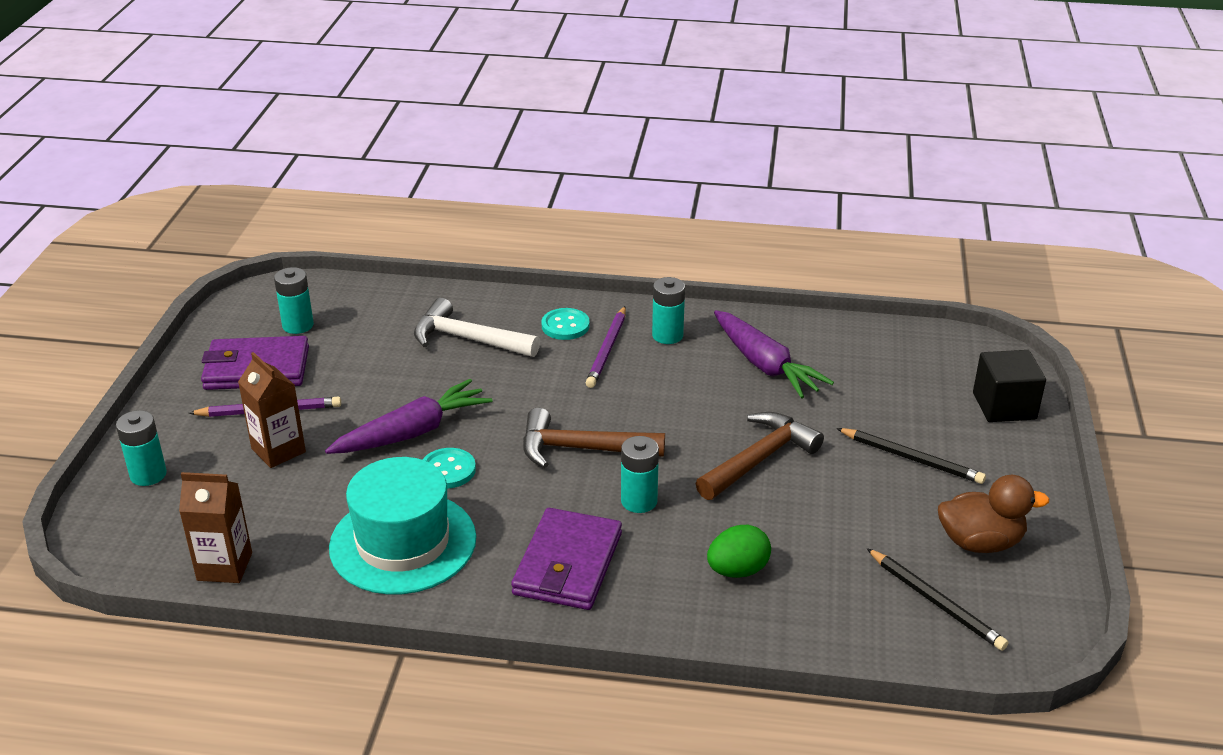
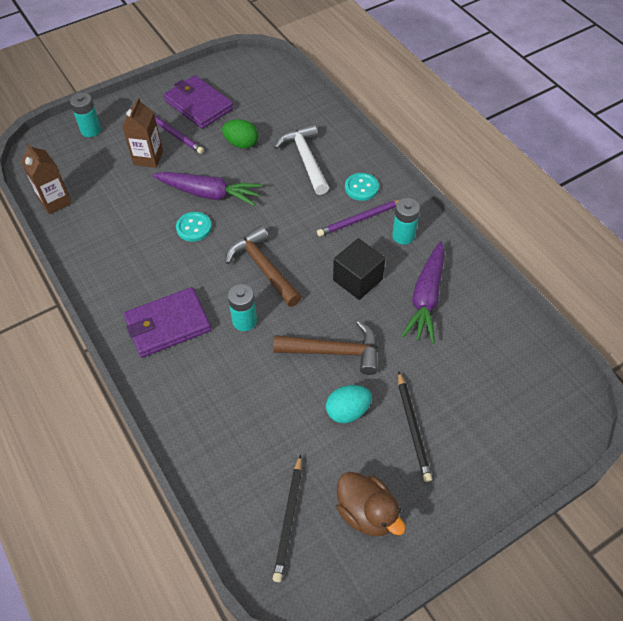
camera: 50 degrees right, 20 degrees up
(298, 325) = (246, 92): turquoise battery -> none
(403, 542) = (126, 250): turquoise hat -> none
(737, 570) = (229, 402): green egg -> green egg (241, 144)
(845, 490) = (347, 411): none -> turquoise egg
(1004, 406) = (524, 448): black cube -> black cube (357, 280)

